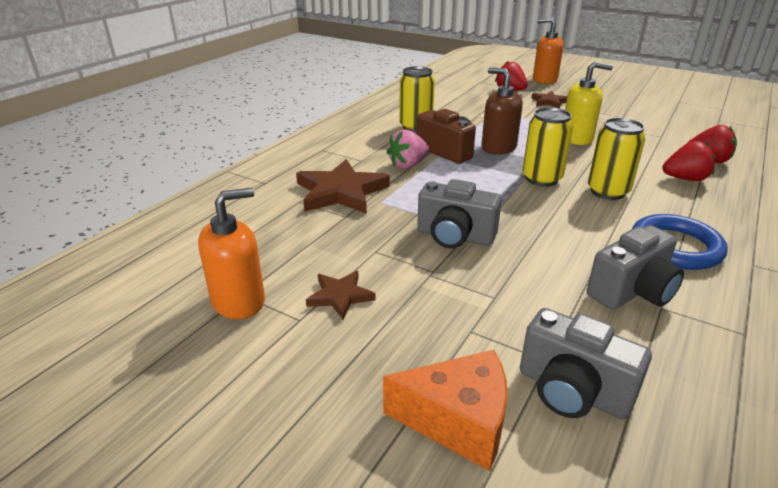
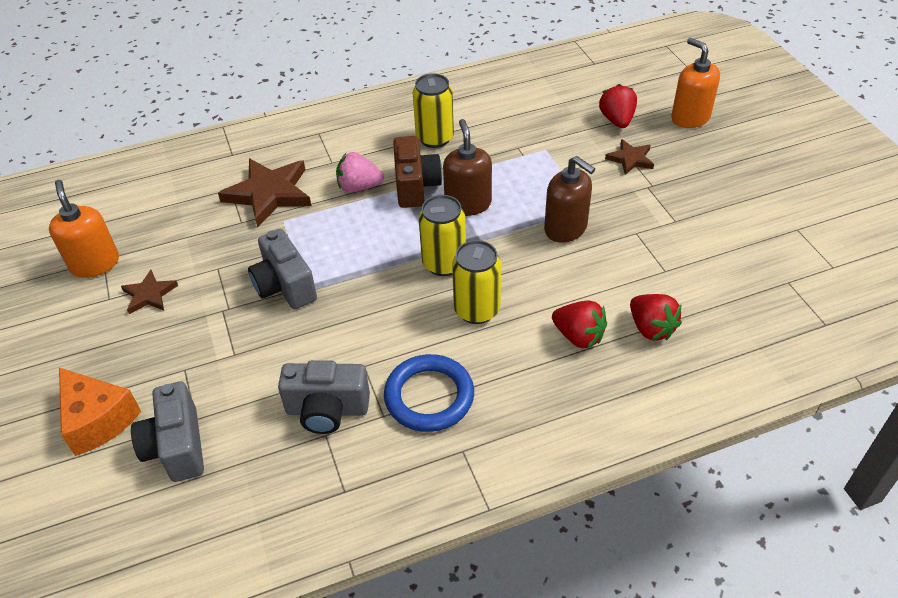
camera: 40 degrees right, 15 degrees up
(239, 301) = (95, 263): orange soap dispenser -> orange soap dispenser turned 120 degrees counterclockwise
(577, 138) = (566, 228): yellow soap dispenser -> brown soap dispenser

